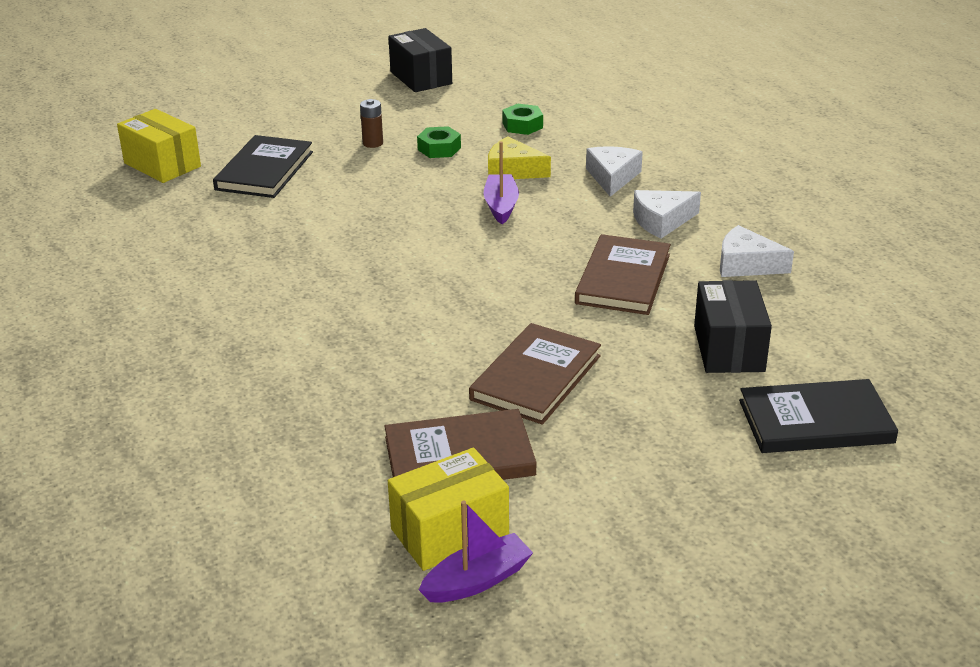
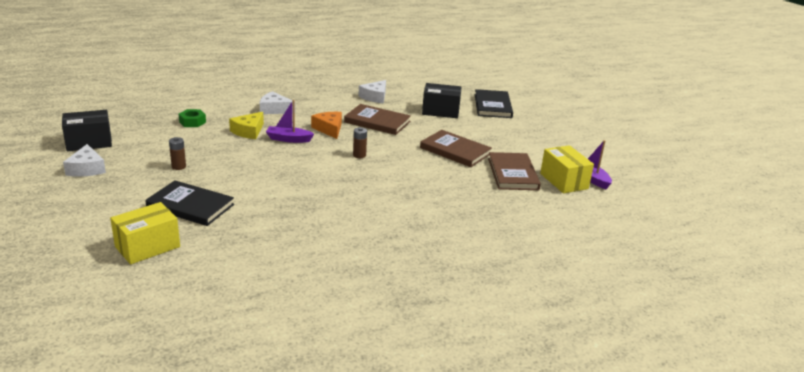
camera: 85 degrees left, 5 degrees down
(439, 149) = (204, 148): green nut -> none
(469, 275) = (359, 155): none -> brown battery
(561, 235) = (329, 129): none -> orange cheese
(661, 221) = (327, 106): white cheese -> white cheese (86, 169)

